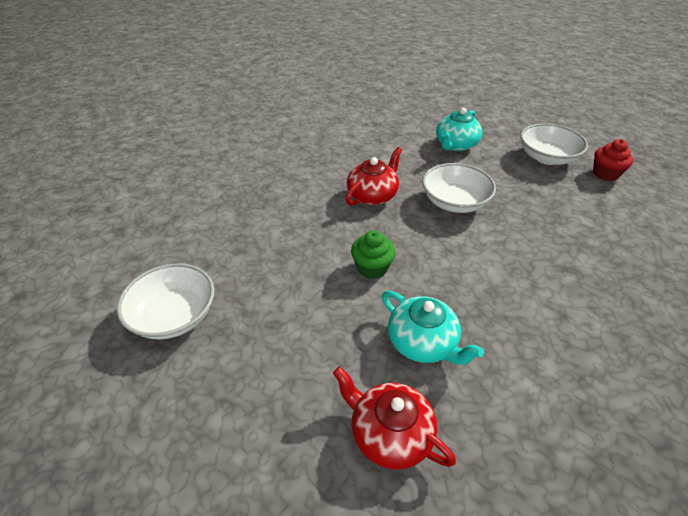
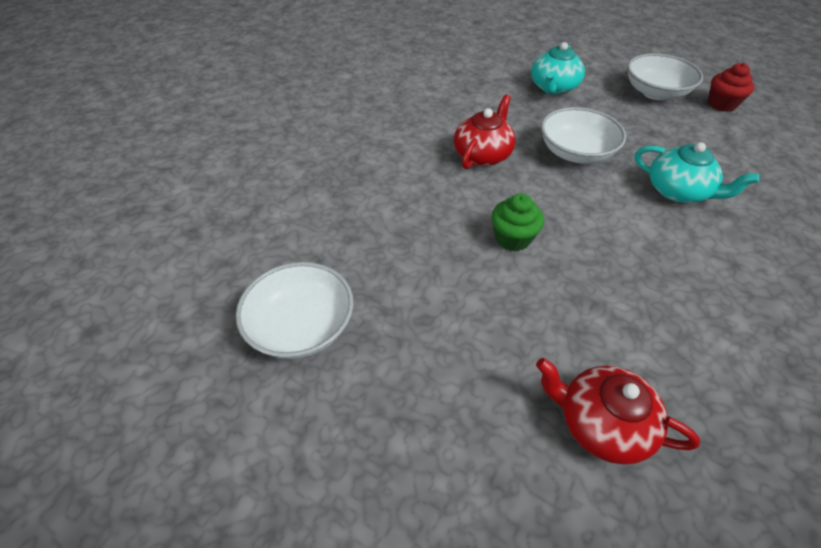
camera: 10 degrees left, 5 degrees up
(423, 343) = (599, 315): turquoise teapot -> turquoise teapot (678, 191)

